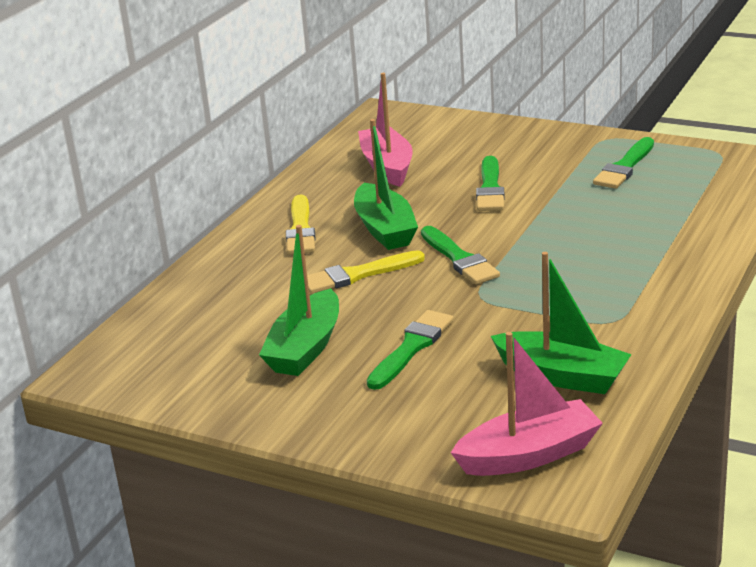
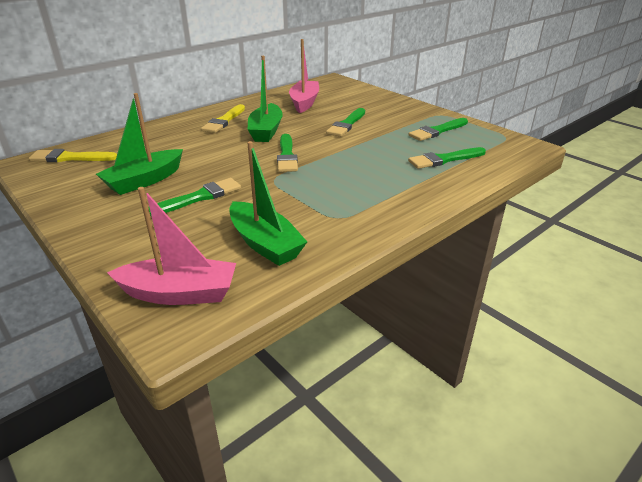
camera: 20 degrees right, 5 degrees up
(358, 275) = (222, 150): yellow brush -> yellow brush (70, 158)
(671, 208) = (444, 159): none -> green brush

